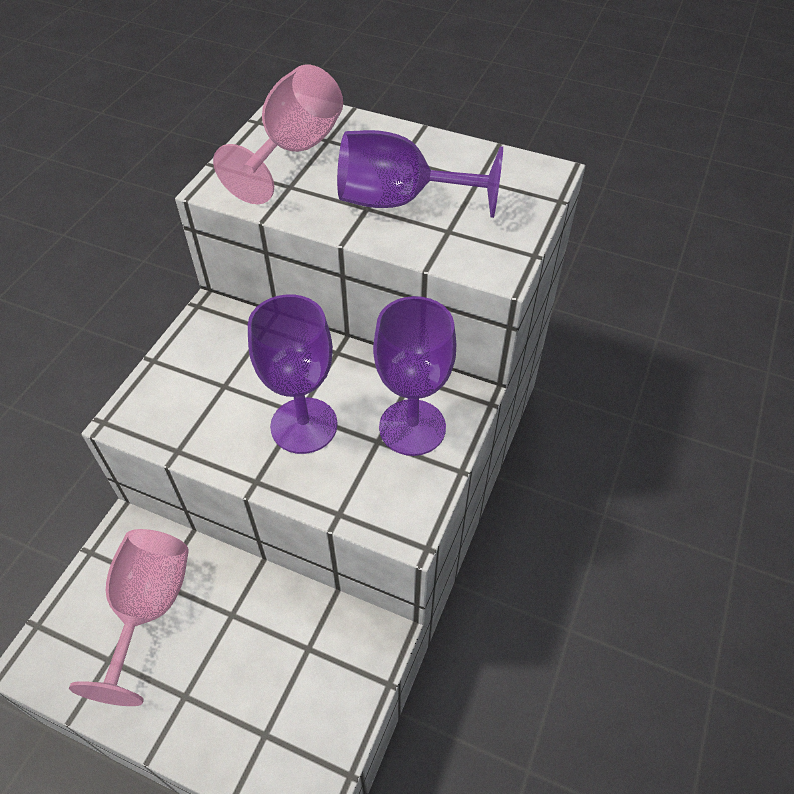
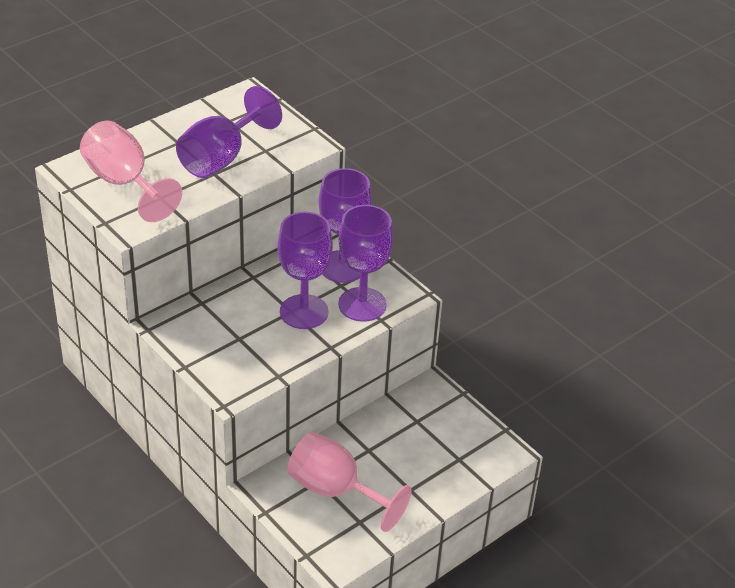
camera: 65 degrees left, 10 degrees down
(354, 480) = (362, 304): none -> purple goblet

